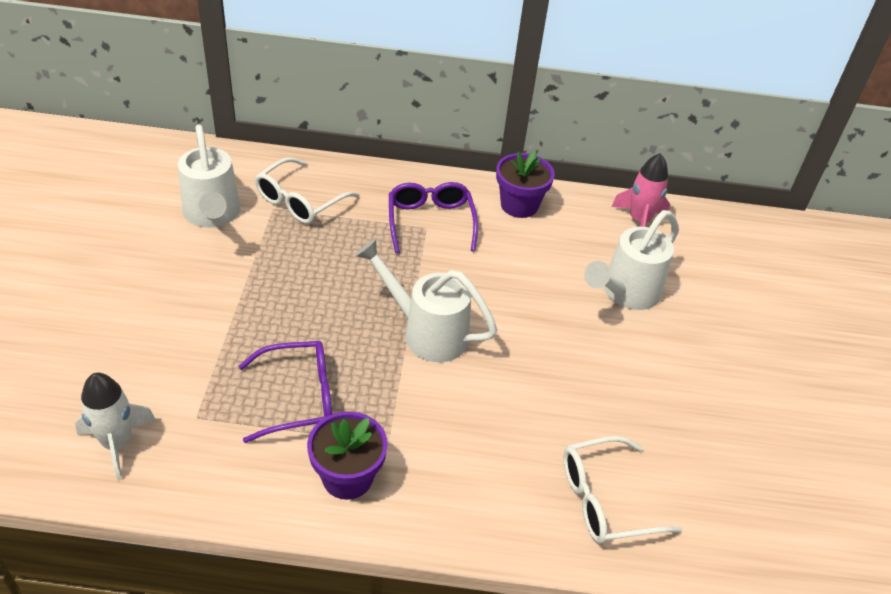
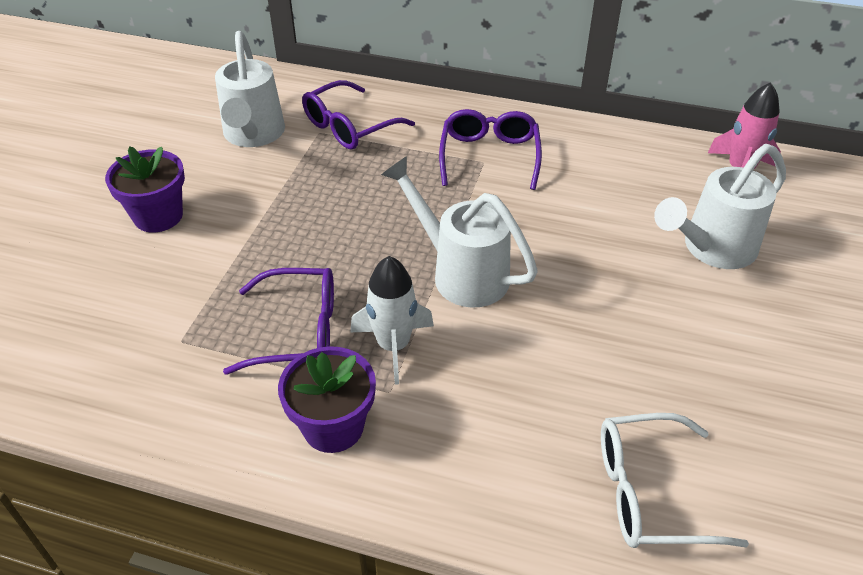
camera: 15 degrees right, 0 degrees up
(117, 443) = (89, 360): white rocket -> white rocket (393, 346)
(299, 201) = (349, 127): white glasses -> purple glasses
(519, 205) = (596, 145): purple flower pot -> purple flower pot (158, 216)

